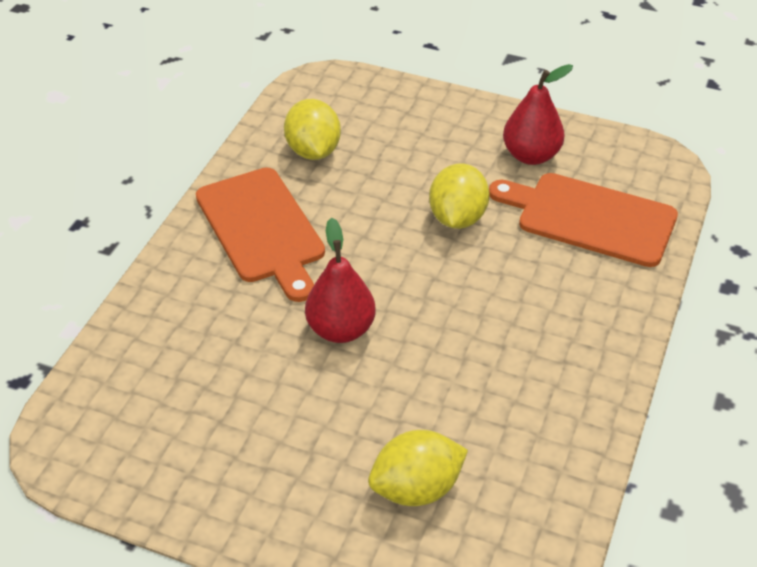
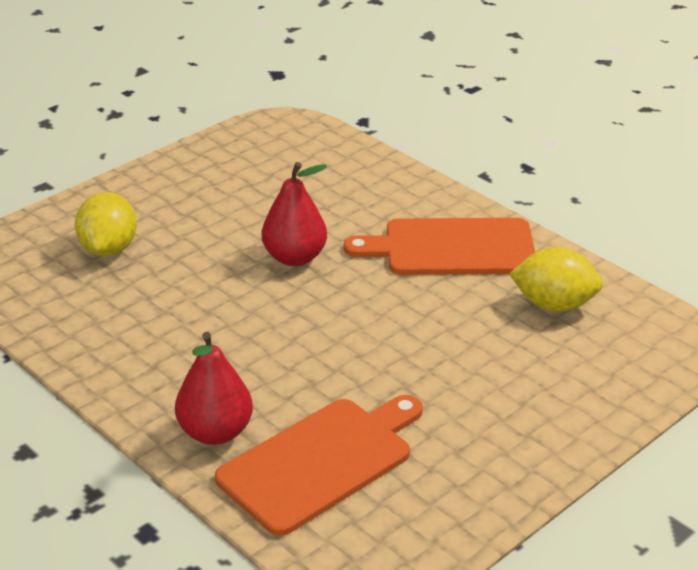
camera: 115 degrees right, 10 degrees down
(457, 218) = (387, 366): yellow lemon -> none
(531, 155) = (455, 458): red pear -> red pear (215, 432)

